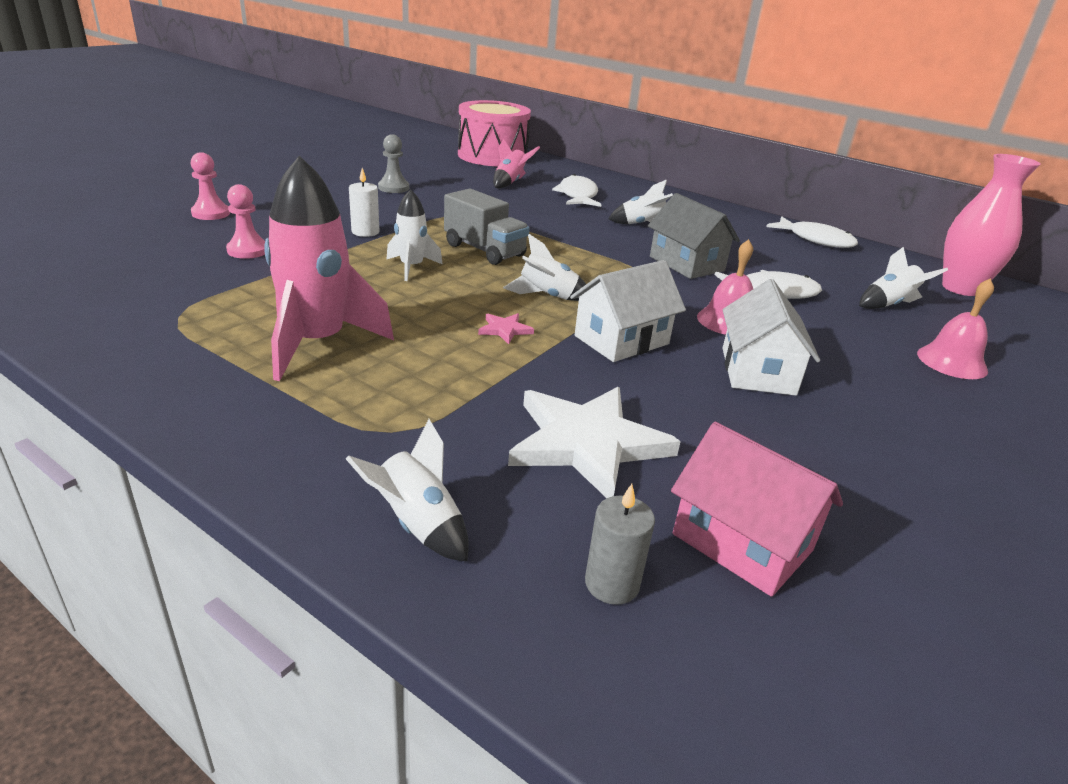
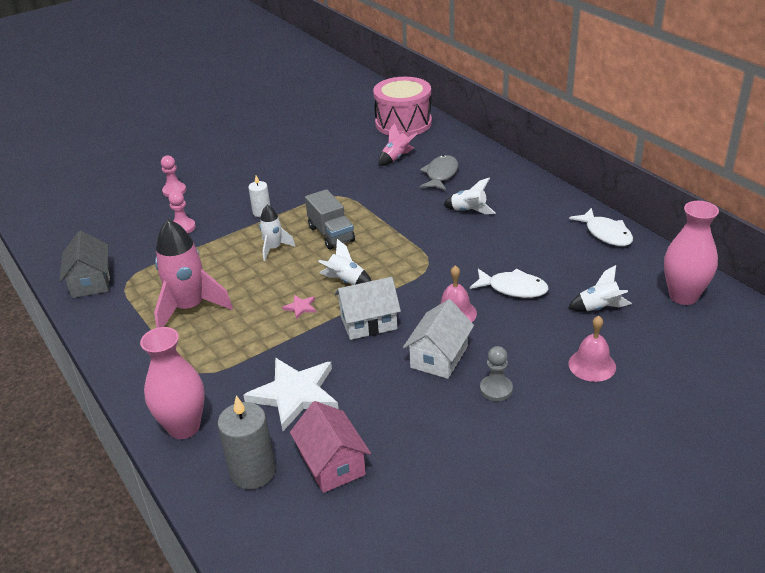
camera: 25 degrees right, 5 degrees up
(393, 188) = (305, 164): grey pawn -> grey pawn (496, 389)
(417, 525) = (184, 427): white rocket -> pink vase
(578, 196) = (441, 175): white fish -> grey fish
(612, 583) = (253, 472): grey candle -> grey candle, size x1.71
(686, 264) = (470, 255): grey house -> grey house (90, 282)

